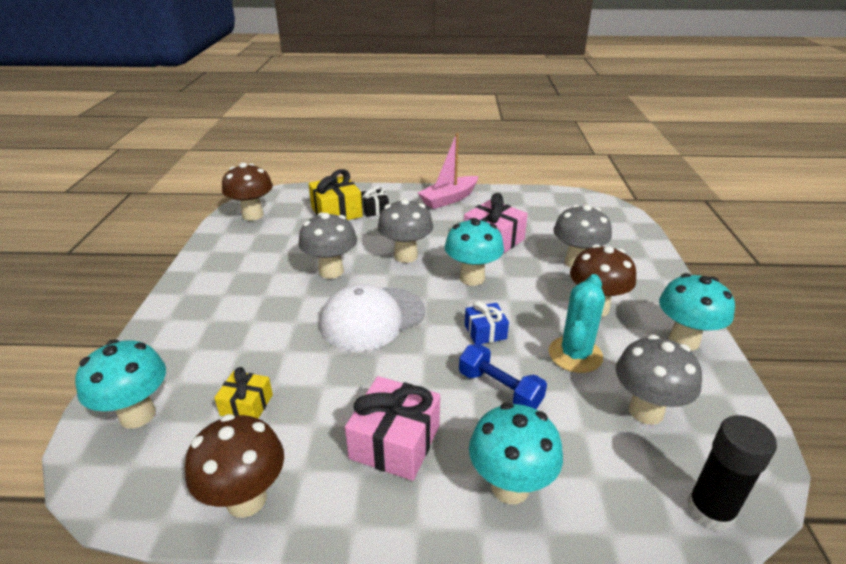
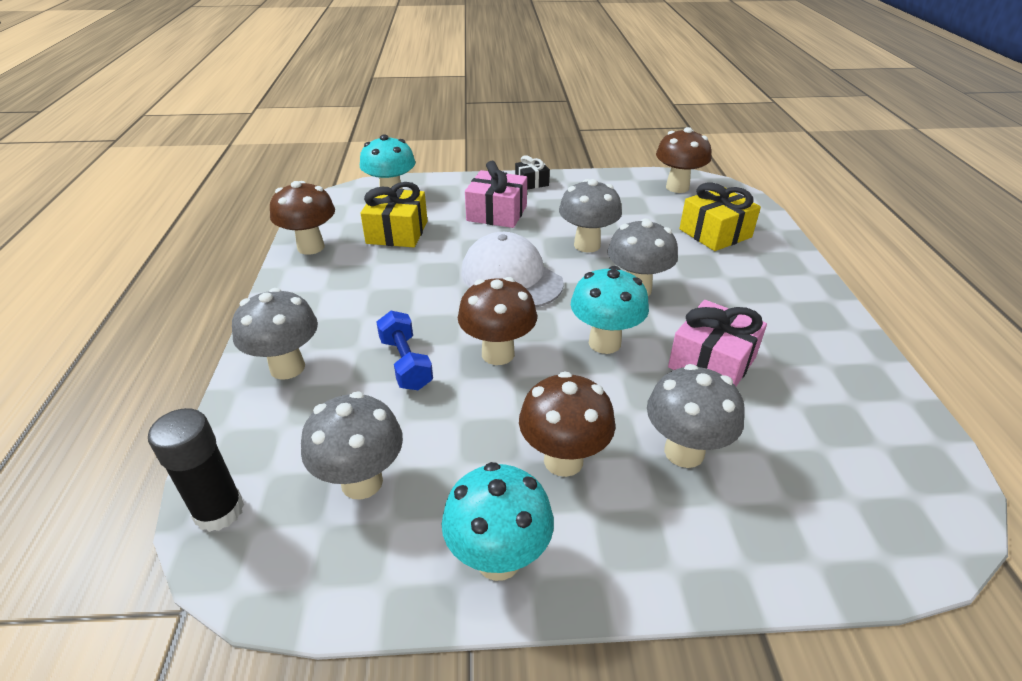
camera: 85 degrees right, 5 degrees up
(246, 405) = (397, 232): yellow gift -> yellow gift, size x1.71
(375, 209) = (739, 258): black gift -> black gift (531, 182)
(395, 442) = (348, 303): pink gift -> pink gift (497, 213)
(449, 199) = (814, 317): pink boat -> none
(485, 332) = (498, 354): blue gift -> brown mushroom
(499, 389) = (405, 363): blue dumbbell -> blue dumbbell turned 60 degrees counterclockwise
(510, 487) = (287, 367): turquoise mushroom -> grey mushroom
(575, 355) = (461, 428): turquoise cactus -> none

